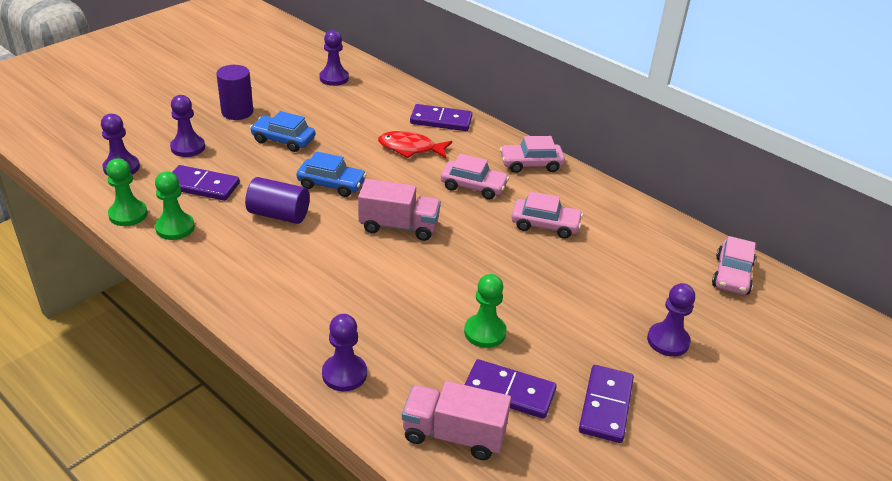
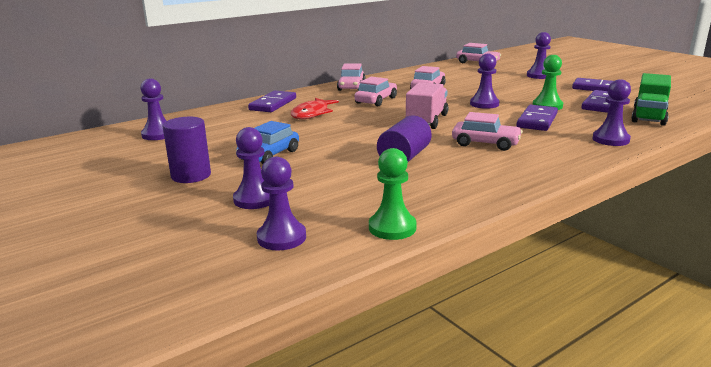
camera: 75 degrees left, 15 degrees down
(175, 228) = (422, 201): green pawn -> none
(202, 186) = (343, 190): purple domino -> purple domino (537, 120)
(323, 269) = (485, 143): none -> pink car
(331, 184) = (359, 139): blue car -> none
(453, 435) = (649, 116): pink truck -> green truck
(480, 273) = (484, 104): none -> purple pawn

